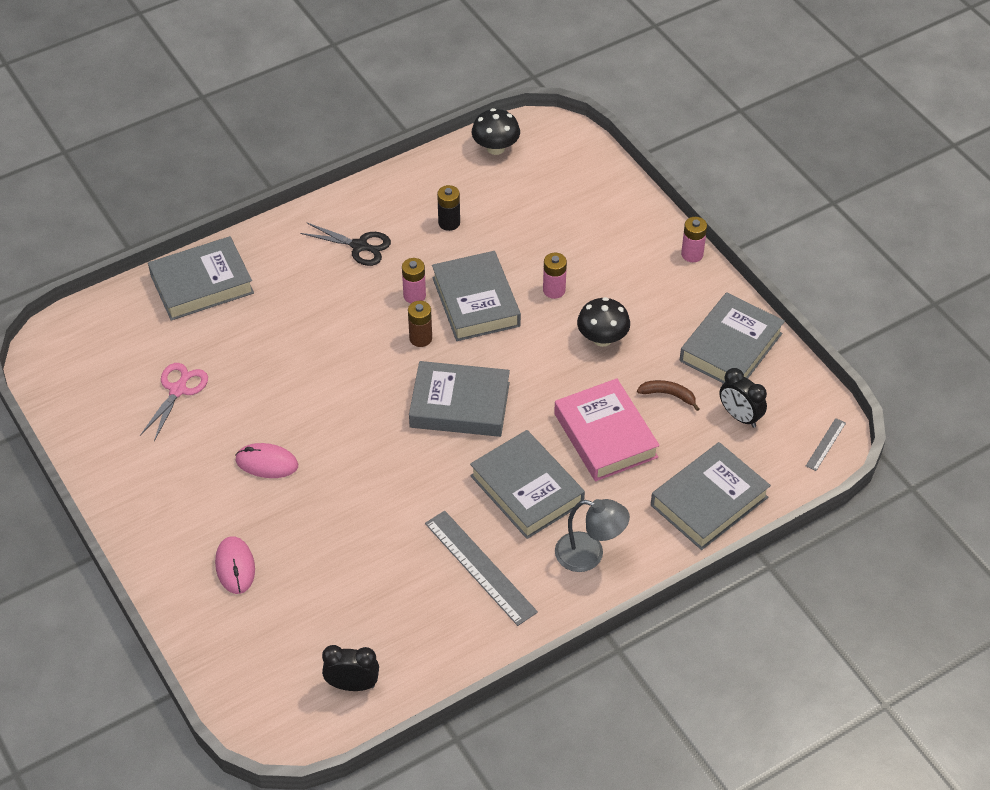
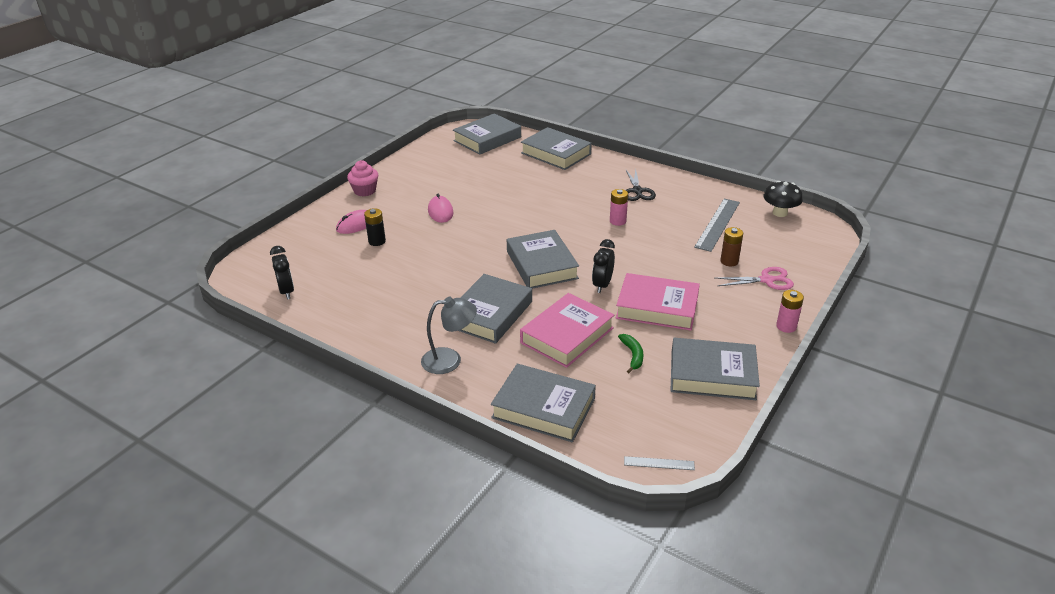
camera: 65 degrees right, 15 degrees down
(146, 532) = (365, 191): none -> pink cupcake
(178, 390) = (472, 170): pink scissors -> pink scissors (766, 280)
(420, 338) = (584, 234): brown battery -> brown battery (729, 261)
(449, 223) = (693, 215): black battery -> black battery (377, 241)
(476, 302) = (636, 245): grey book -> grey book (487, 139)
(480, 567) = (409, 314): grey ruler -> grey ruler (717, 224)
(554, 290) = (680, 273): pink battery -> none
(589, 555) = (450, 360): grey lamp -> grey lamp turned 90 degrees counterclockwise
(602, 338) = (657, 307): black mushroom -> pink book
(668, 395) = (633, 355): brown banana -> green banana
(740, 416) = (644, 401): black clock -> black clock (602, 285)

